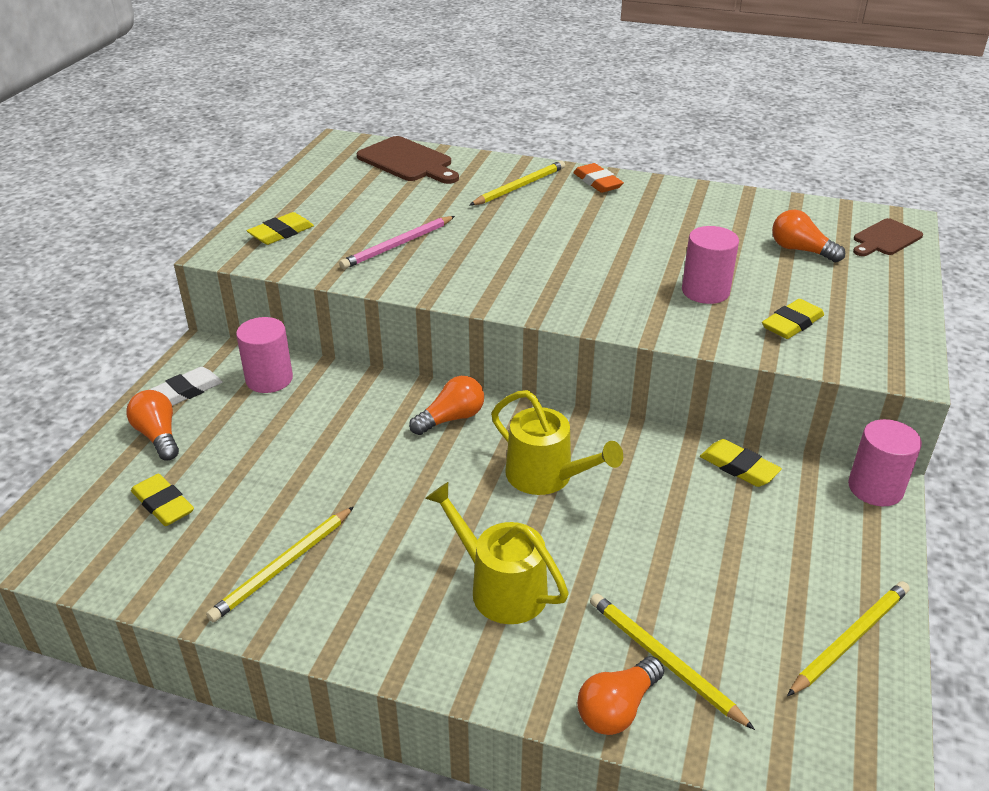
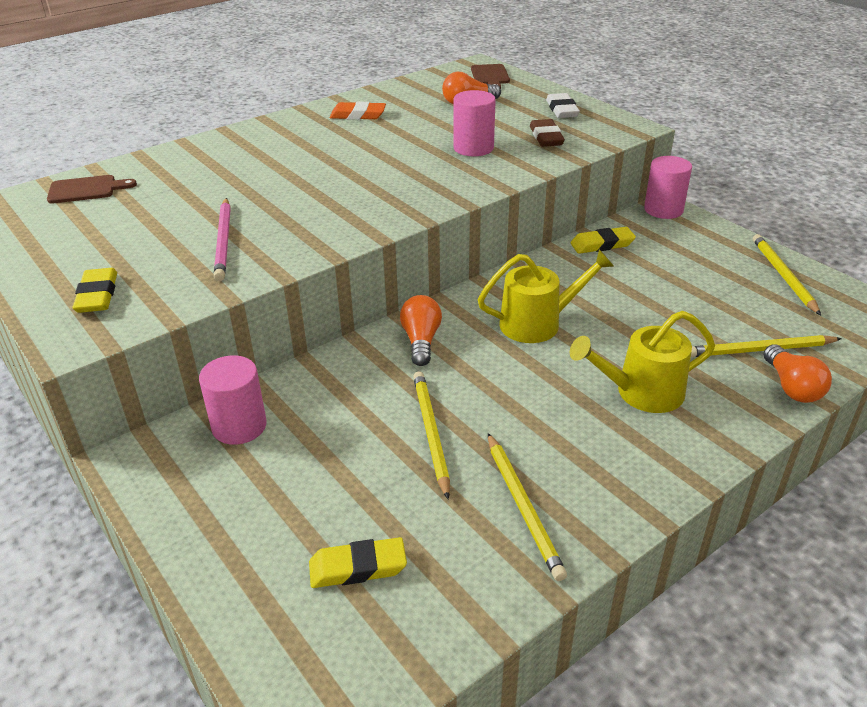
camera: 55 degrees left, 0 degrees up
(158, 436) = (239, 538): orange light bulb -> none
(186, 391) = (186, 493): white eraser -> white eraser (562, 110)
(407, 161) = (86, 190): brown cutting board -> brown cutting board, size x0.64
(519, 186) = (222, 158): yellow pencil -> yellow pencil (430, 433)
(597, 182) = (270, 128): orange eraser -> orange eraser (358, 115)
(792, 324) = (546, 137): yellow eraser -> brown eraser

